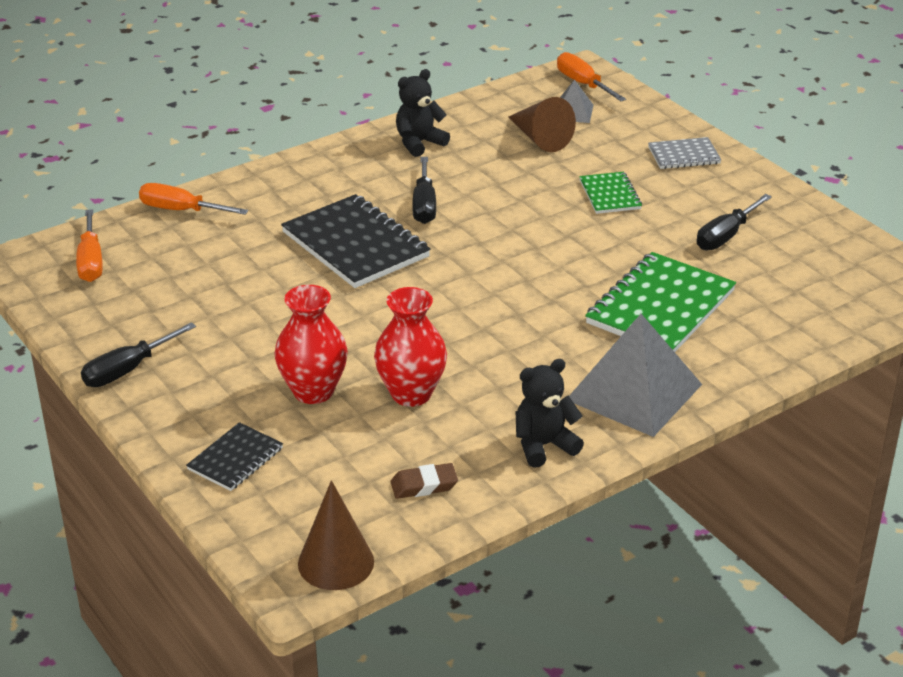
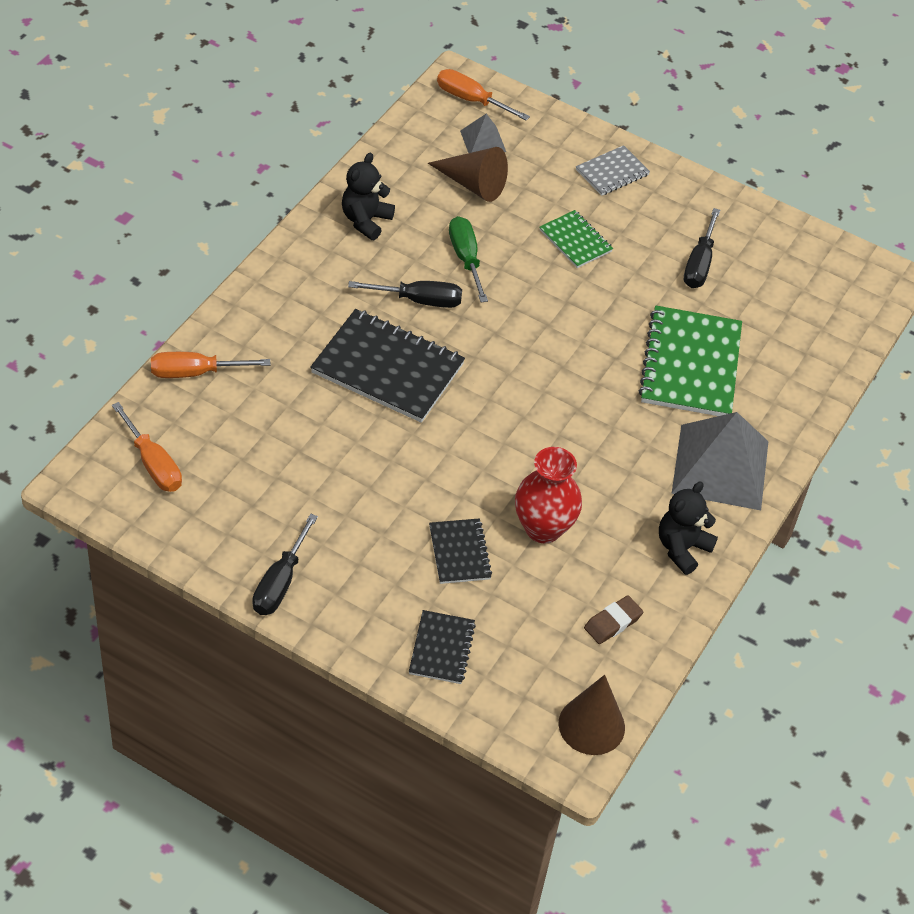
camera: 30 degrees left, 15 degrees up
(313, 391) = (459, 553): red vase -> black notebook
(424, 205) = (419, 300): black screwdriver -> black screwdriver turned 60 degrees counterclockwise
(492, 186) = (466, 258): none -> green screwdriver

